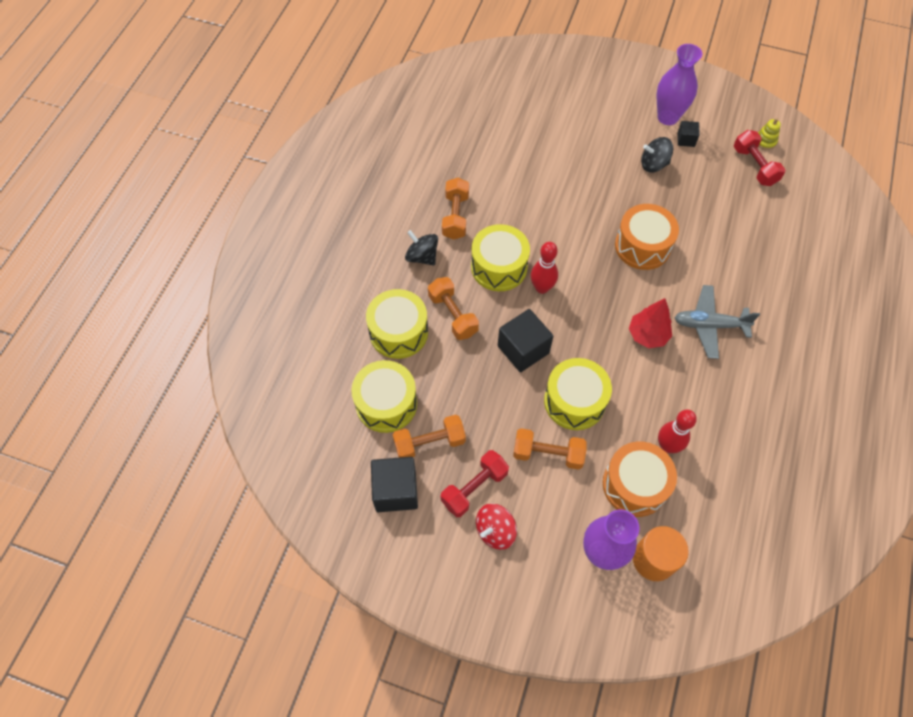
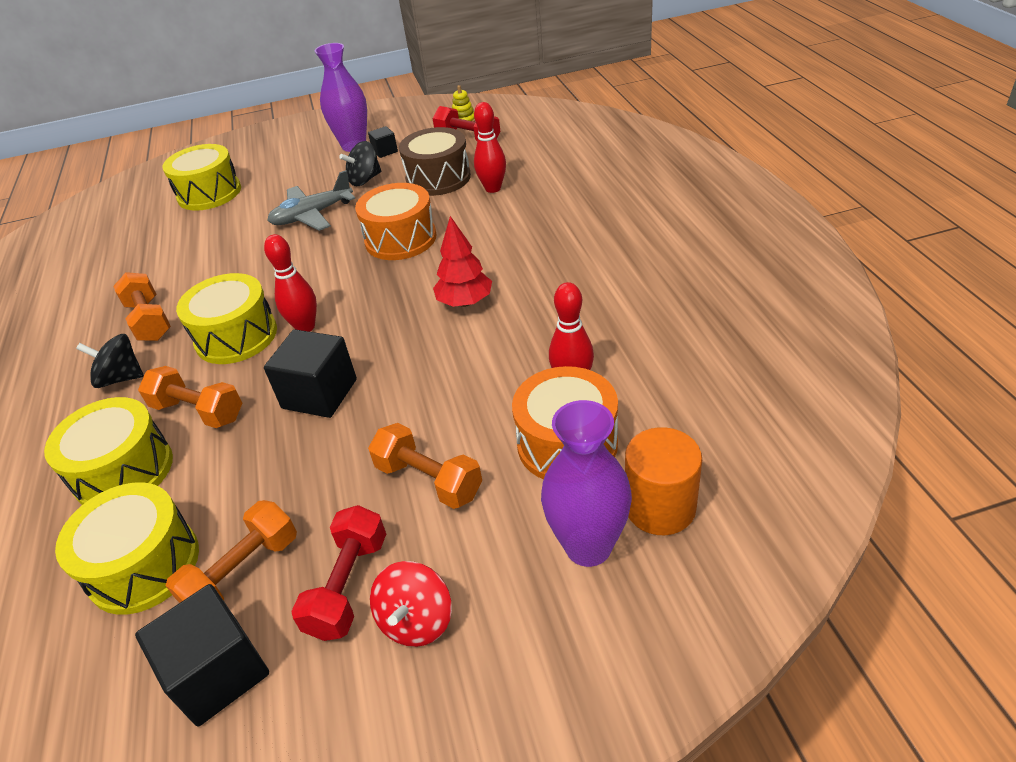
camera: 30 degrees left, 20 degrees down
(548, 454) = (429, 480): orange dumbbell -> orange dumbbell turned 60 degrees clockwise
(574, 401) = (424, 406): yellow drum -> yellow drum (209, 193)
(705, 198) = (438, 178): none -> brown drum
(709, 325) = (526, 260): grey plane -> grey plane (312, 215)
(735, 237) = (493, 188): none -> red bowling pin

